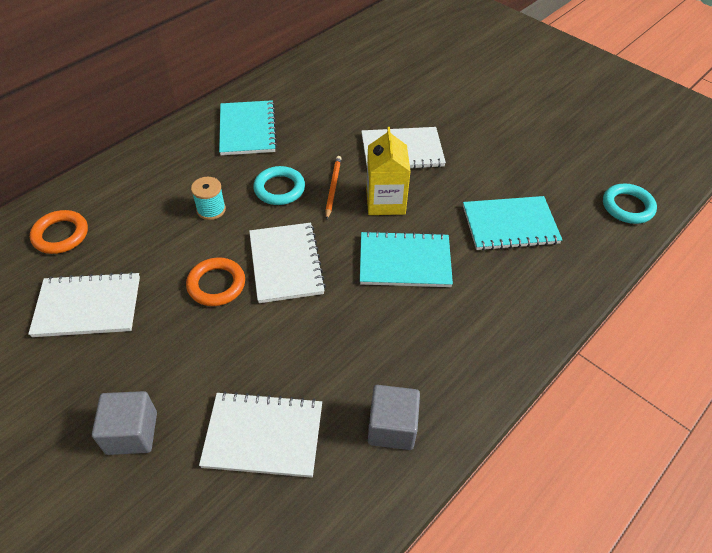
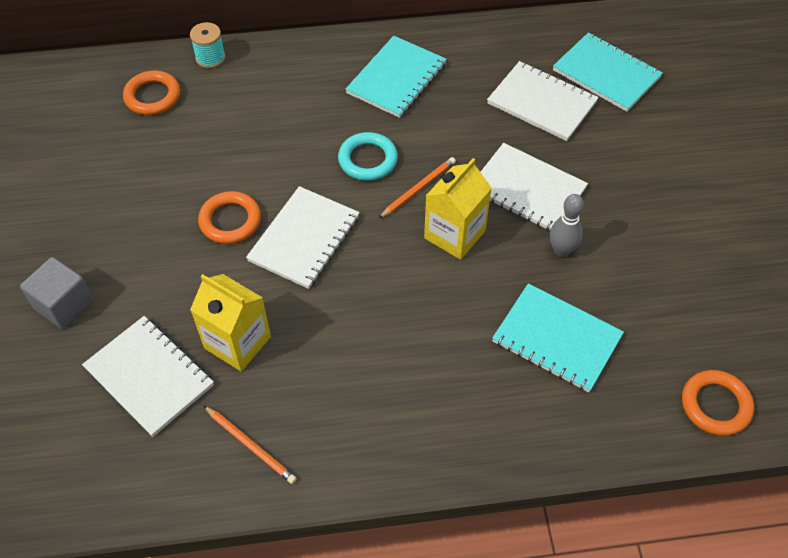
camera: 40 degrees right, 5 degrees up
(88, 306) = (120, 176): white notebook -> white notebook (542, 103)
(211, 210) = (289, 145): turquoise spool -> turquoise spool (210, 58)
(308, 363) = (237, 342): none -> yellow carton
(392, 427) = (250, 446): grey cube -> orange pencil
(405, 261) = (411, 306): turquoise notebook -> turquoise notebook (606, 74)
(458, 173) = (561, 250): none -> grey bowling pin
(627, 207) = (715, 405): turquoise ring -> orange ring

